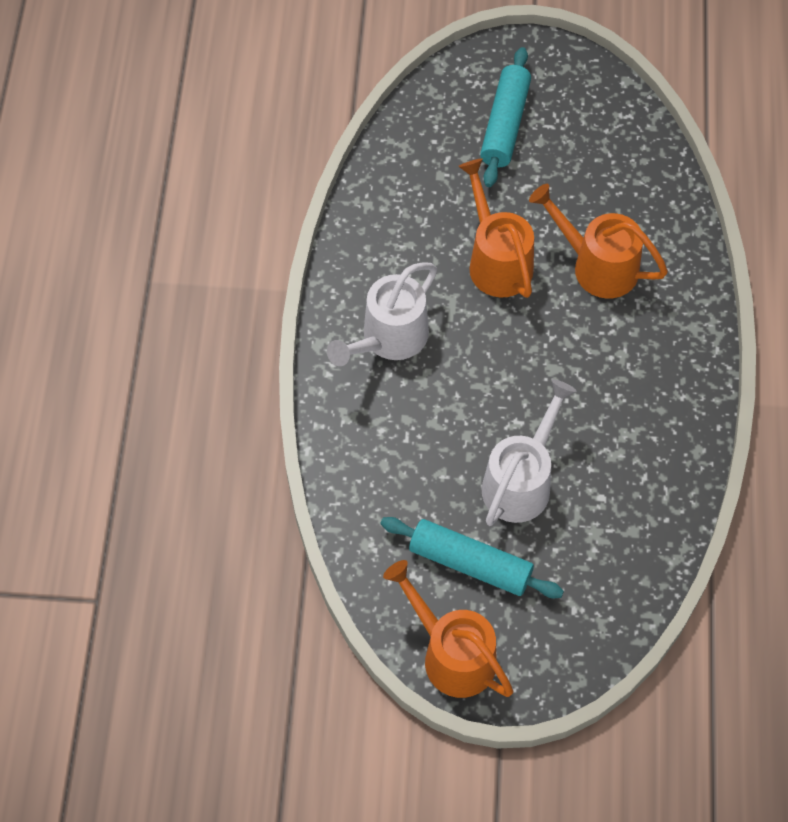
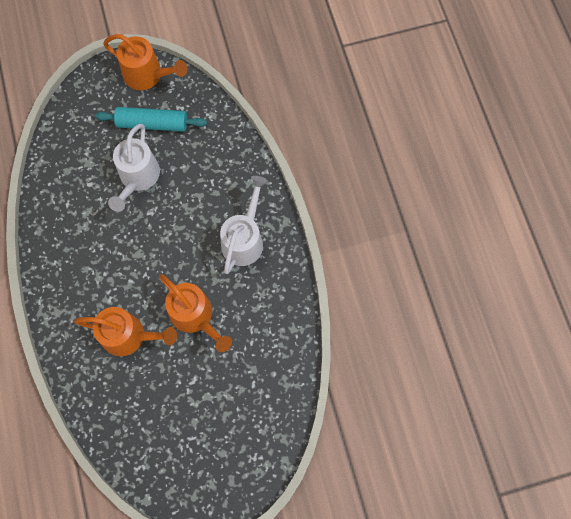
camera: 160 degrees right, 10 degrees up
(504, 124) = (223, 428): turquoise rolling pin -> none

